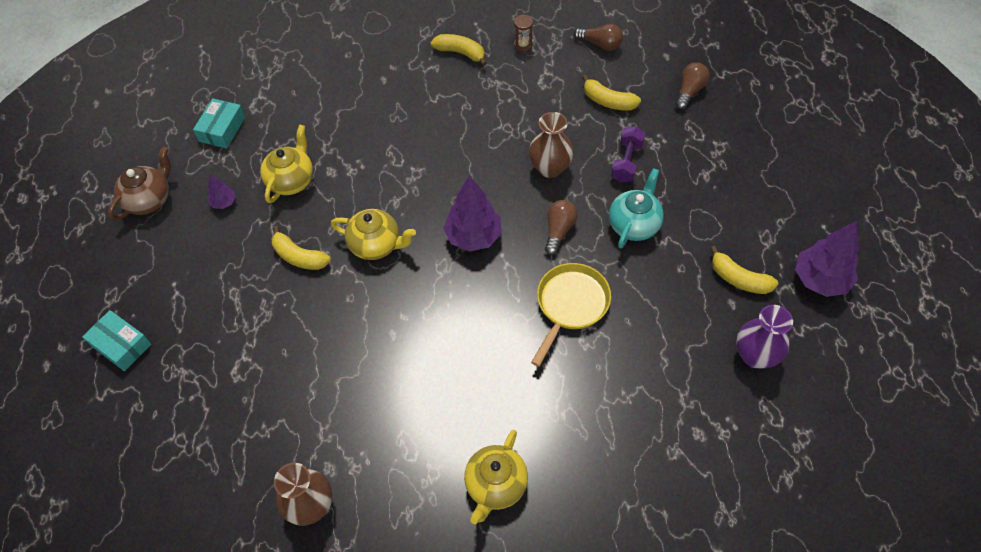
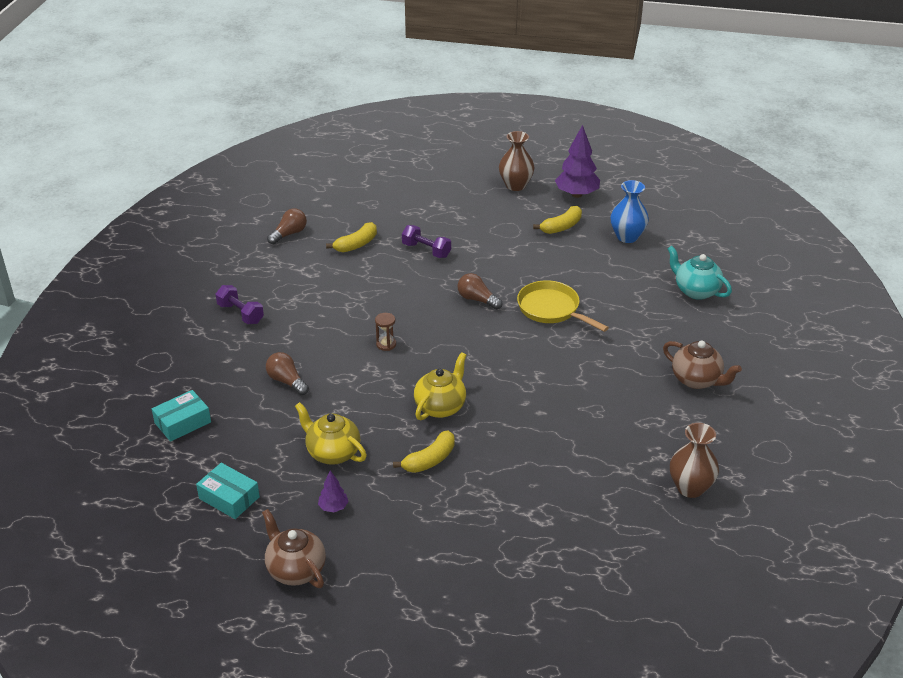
camera: 75 degrees left, 20 degrees down
(121, 345) = (479, 608): turquoise box -> turquoise box (182, 422)
(460, 53) = (240, 314): yellow banana -> purple dumbbell
(473, 236) = (460, 347): purple tree -> none
(495, 485) = (697, 380): yellow teapot -> brown teapot
(523, 45) = (258, 275): brown hourglass -> brown hourglass (386, 344)
(550, 168) = (410, 290): brown vase -> brown vase (515, 185)
(634, 224) = (490, 261): turquoise teapot -> turquoise teapot (696, 291)
(689, 91) = (372, 203): brown light bulb -> brown light bulb (287, 381)
(755, 355) = (627, 237): purple vase -> blue vase

